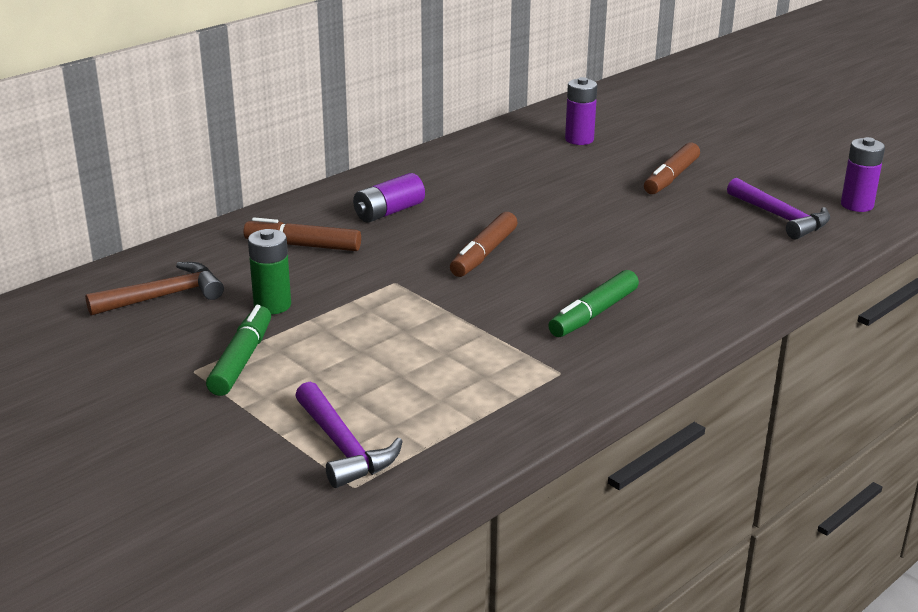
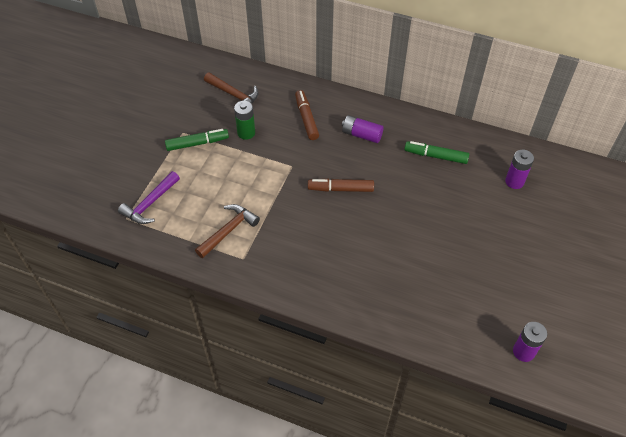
camera: 65 degrees right, 25 degrees up
(486, 373) = (229, 230): none -> brown hammer
(593, 314) = (305, 254): green marker -> green marker (435, 156)
(671, 177) = (493, 242): brown marker -> none
(781, 218) = (475, 313): purple hammer -> none

